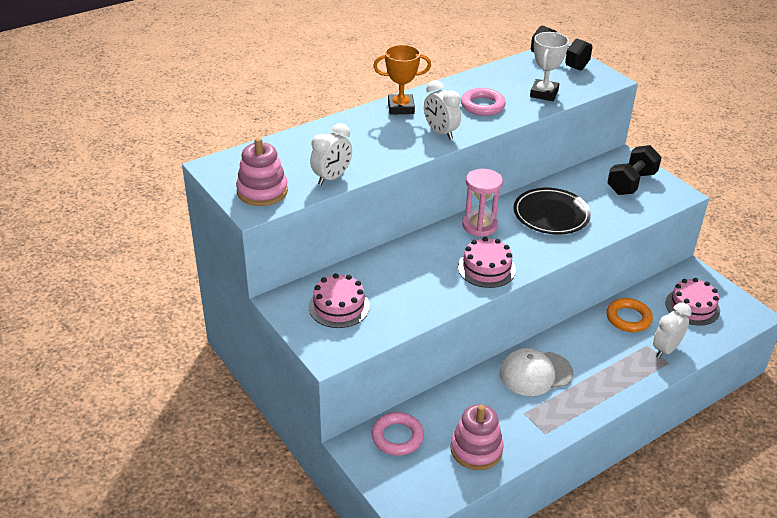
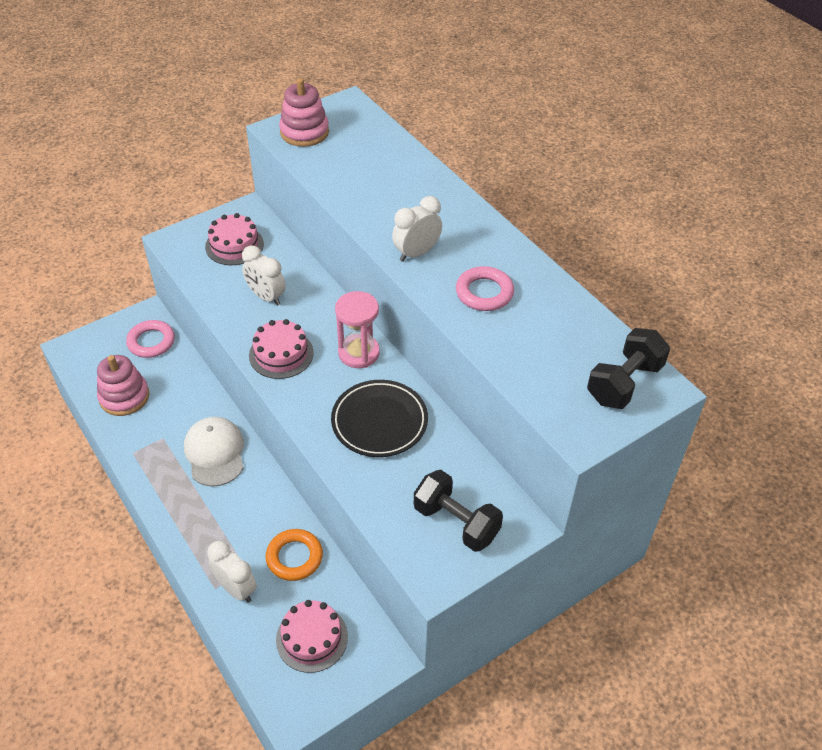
camera: 90 degrees right, 10 degrees up
(332, 178) = (325, 173): white clock -> white clock (266, 297)
(401, 108) = (471, 222): orange trophy -> none
(544, 93) = (525, 356): white trophy -> none

